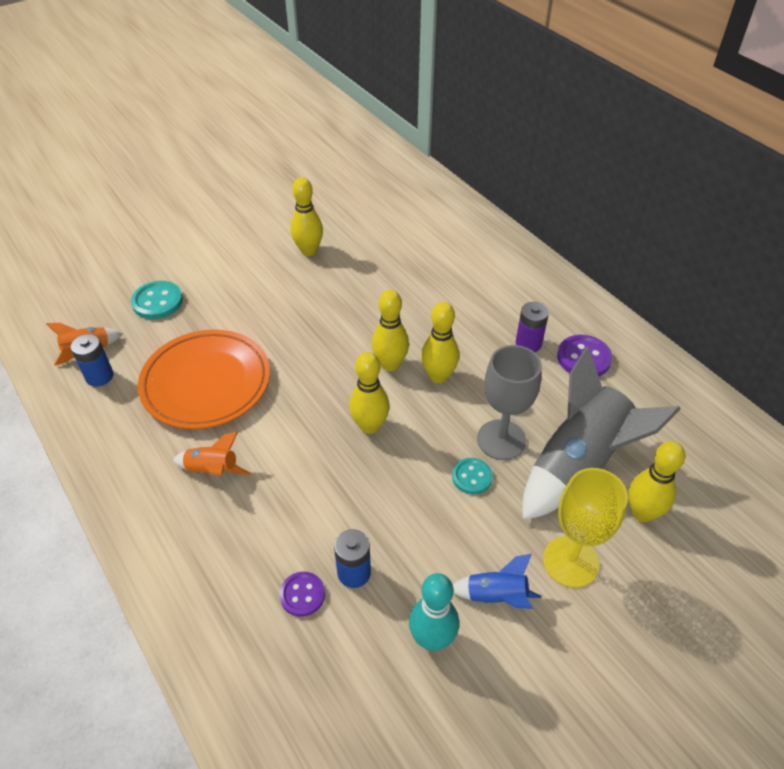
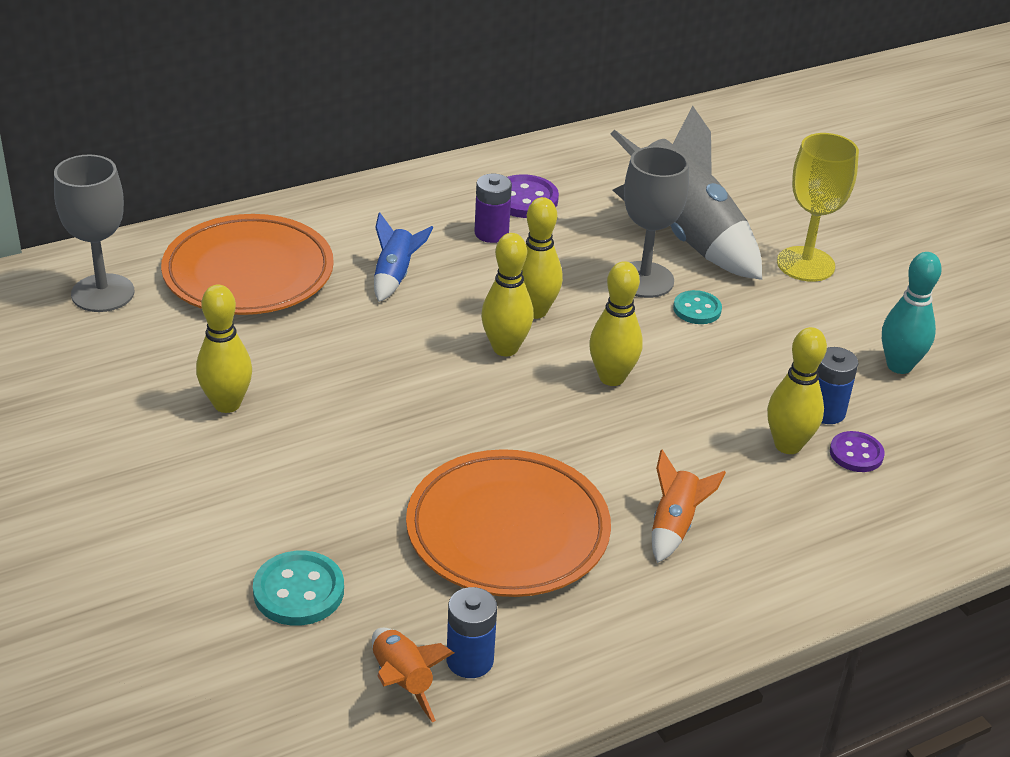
camera: 85 degrees left, 10 degrees down
(398, 189) = (103, 293): none -> grey goblet
(437, 238) = (248, 273): none -> orange plate
(496, 596) = (848, 317): blue rocket -> blue rocket (395, 276)
(642, 513) = (747, 210): yellow bowling pin -> yellow bowling pin (788, 445)

